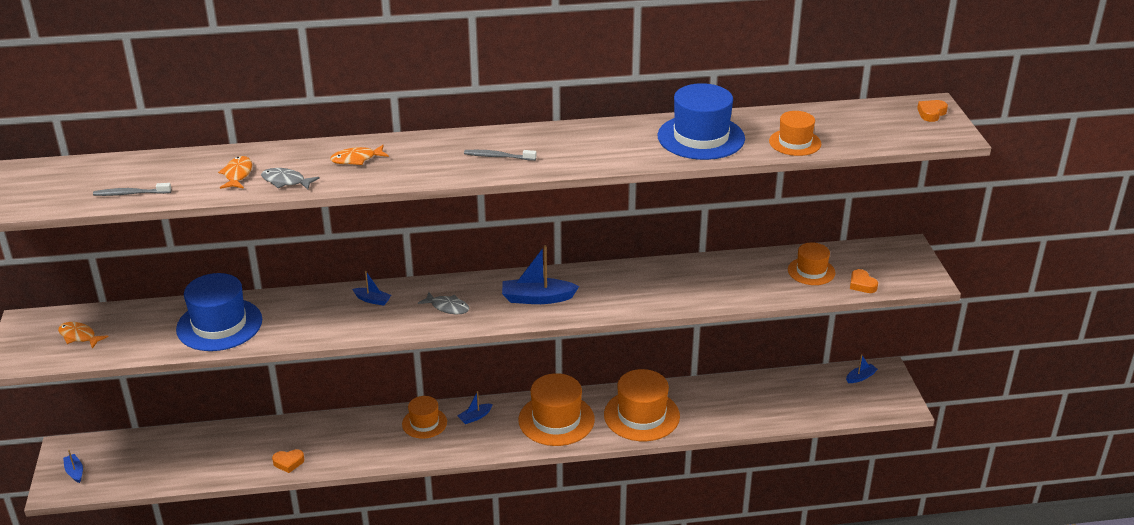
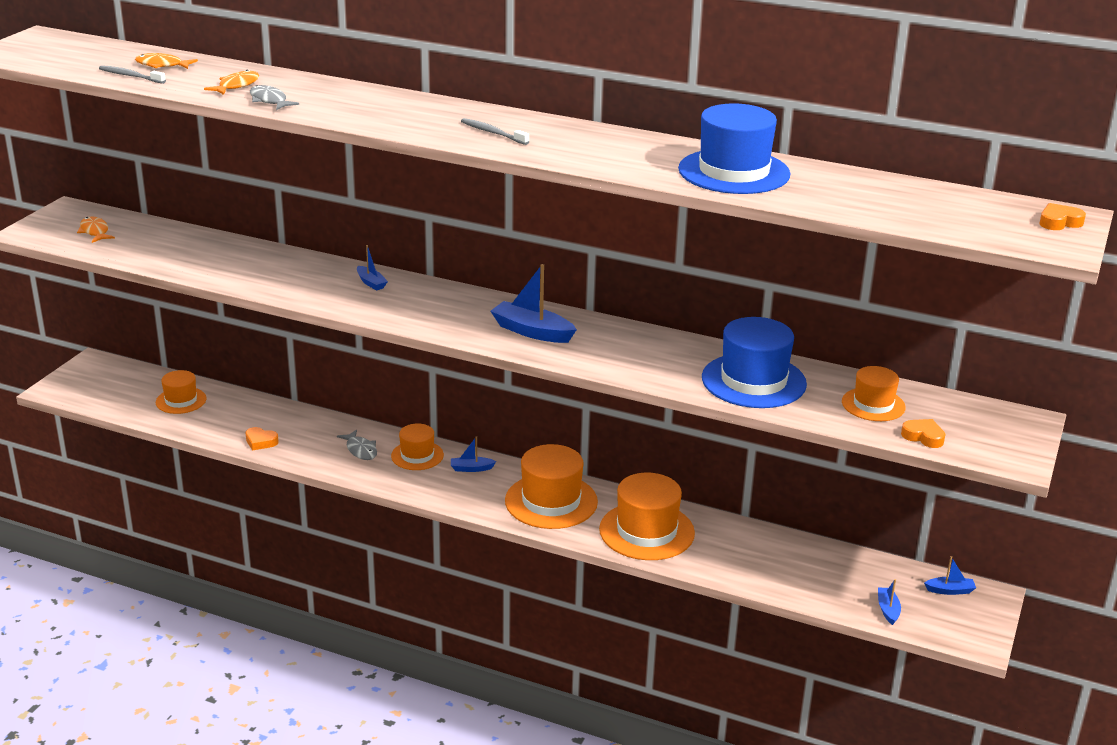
camera: 30 degrees right, 5 degrees down
(75, 472) = (82, 382): blue boat -> blue boat (888, 610)
(219, 325) = (215, 259): blue hat -> blue hat (753, 381)
(356, 159) = (356, 101): orange fish -> orange fish (162, 65)
(447, 307) = (434, 311): grey fish -> grey fish (360, 450)
(795, 142) = (840, 203): orange hat -> orange hat (181, 400)
(862, 284) = (923, 437): orange heart -> orange heart turned 120 degrees clockwise

